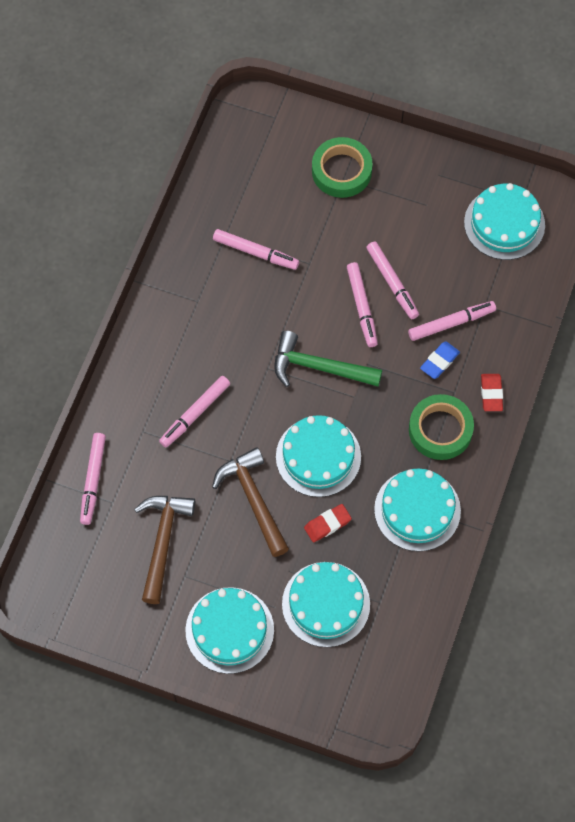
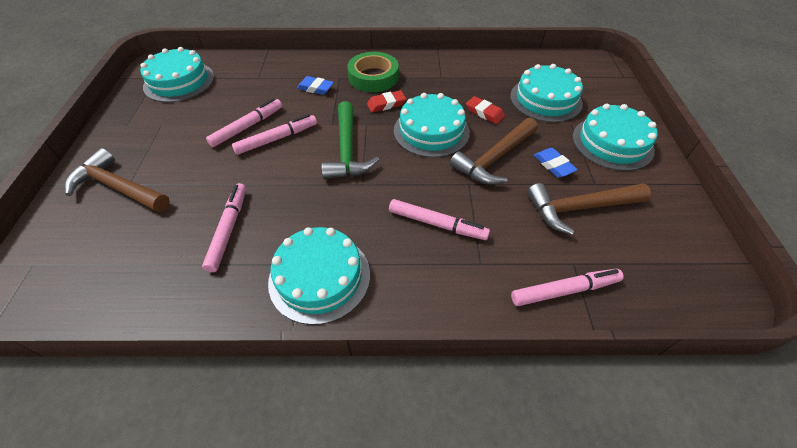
camera: 110 degrees left, 15 degrees down
(222, 551) = (553, 165): none -> blue eraser
(341, 171) = (118, 187): green tape -> brown hammer
(417, 510) = (442, 75): turquoise cake -> turquoise cake (319, 277)
(451, 323) = (279, 89): pink marker -> none
(491, 394) = (333, 61): red eraser -> red eraser (386, 104)

